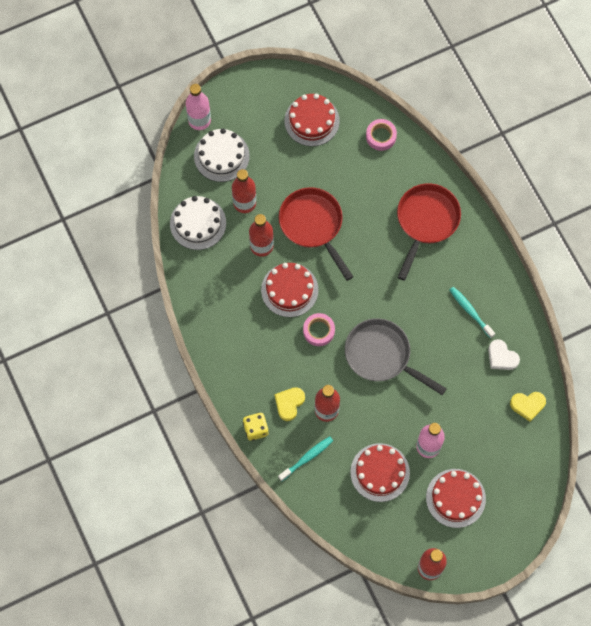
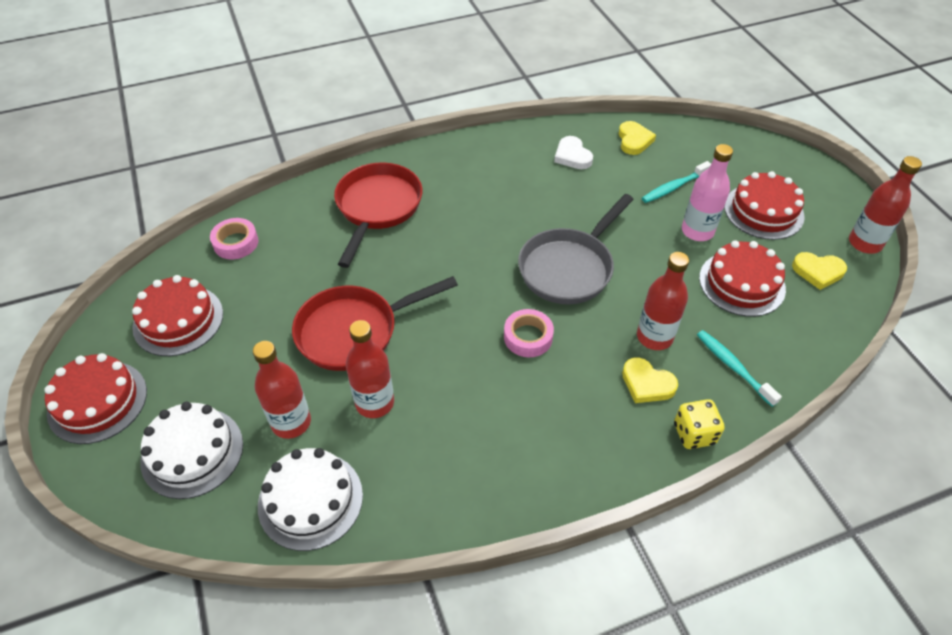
camera: 85 degrees left, 20 degrees down
(199, 120) = (109, 484): pink bottle -> none
(289, 290) = (456, 369): red cake -> red cake (97, 401)
(396, 527) = (818, 272): none -> yellow heart
(426, 221) = (377, 207): red pan -> red pan turned 75 degrees clockwise
(470, 311) = (510, 177): turquoise toothbrush -> turquoise toothbrush (674, 187)
(501, 357) = (572, 156): white heart -> white heart turned 105 degrees clockwise

